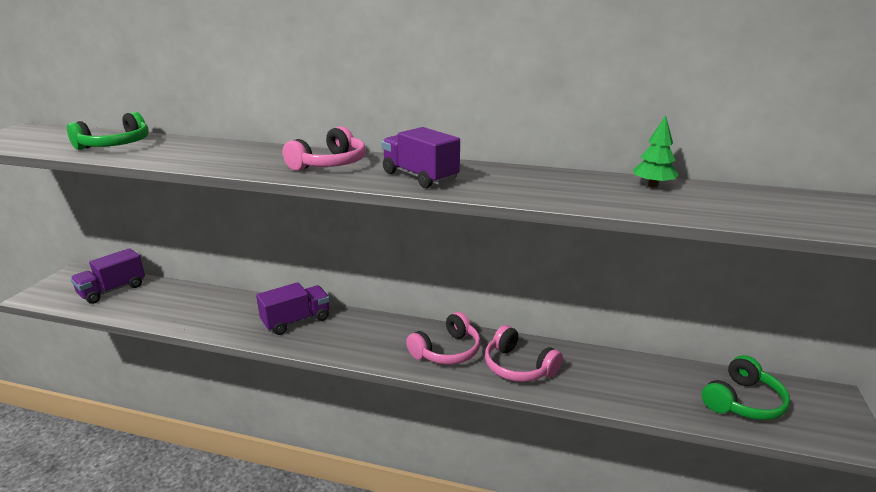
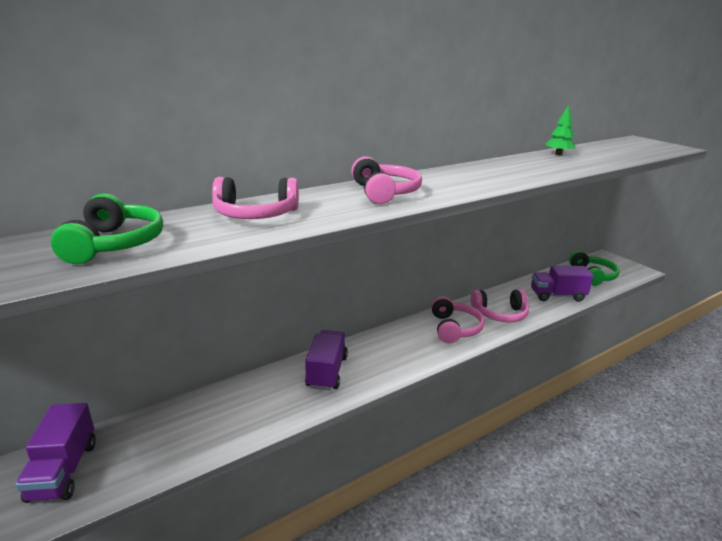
camera: 50 degrees left, 0 degrees up
(213, 152) = (255, 214): none -> pink headphones
(420, 177) = (463, 182): purple truck -> purple truck (557, 295)

